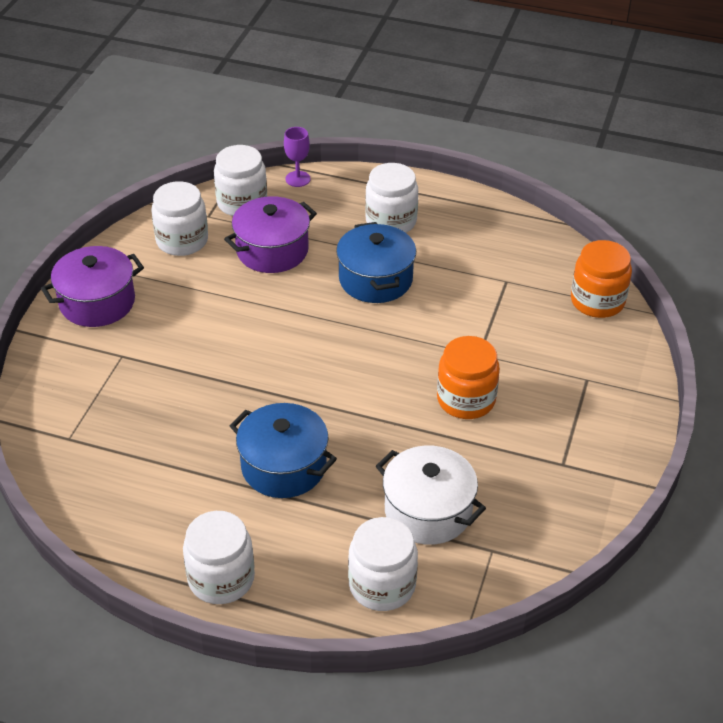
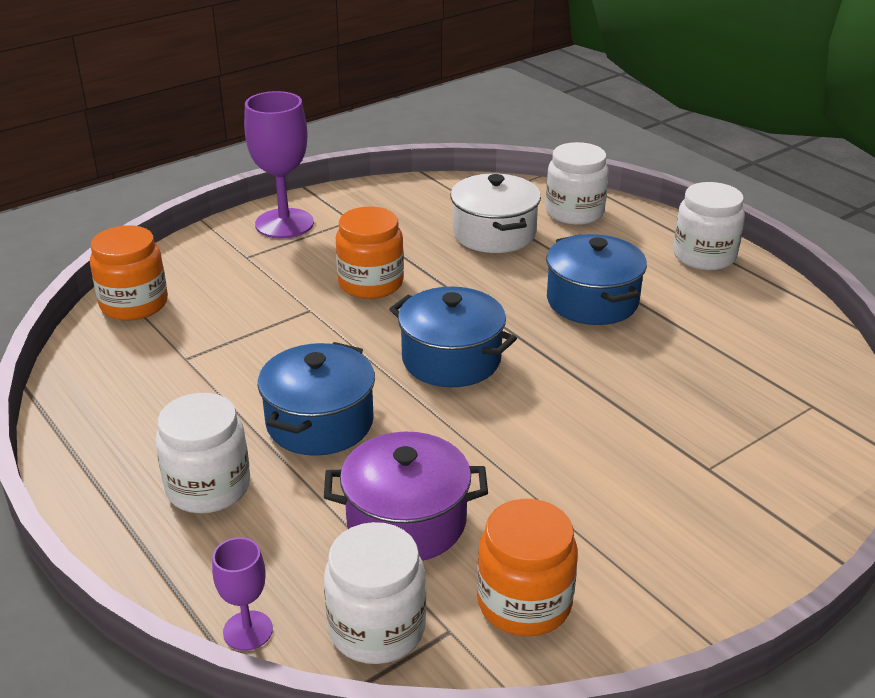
camera: 145 degrees left, 10 degrees down
(97, 302) = (712, 557): purple pot -> none
(182, 241) = (524, 603): white jar -> orange jar
(341, 360) = (451, 359): none -> blue pot
(608, 429) = (284, 223): none -> purple goblet

